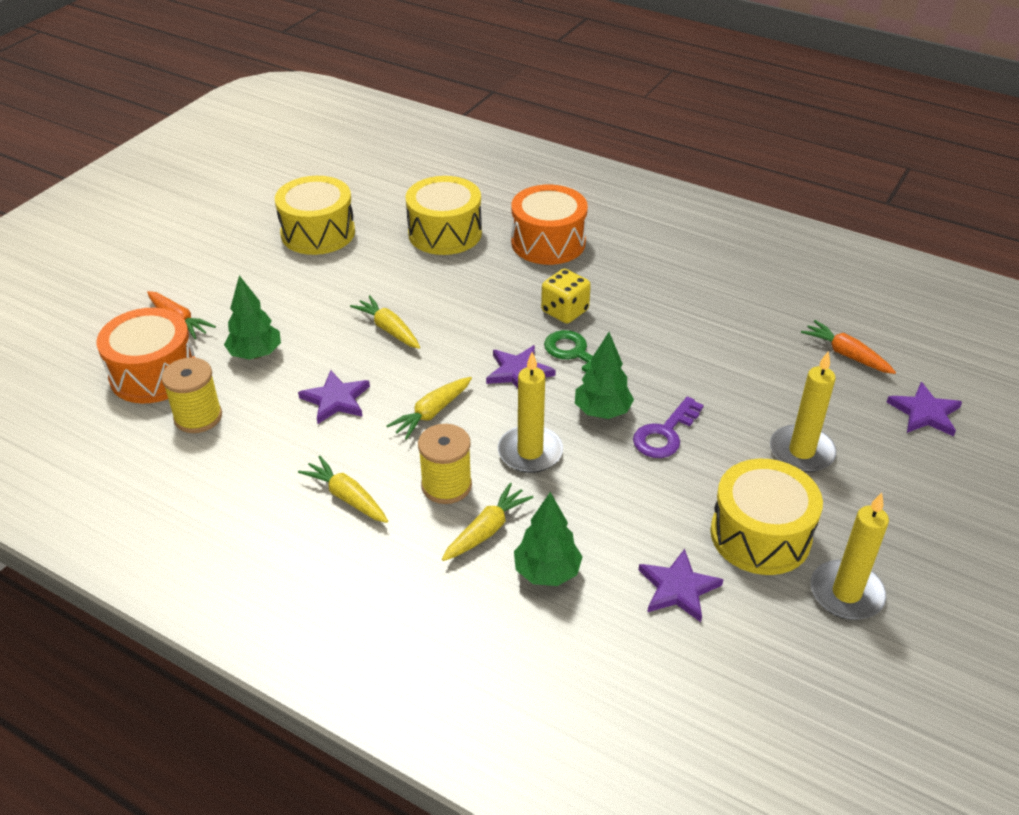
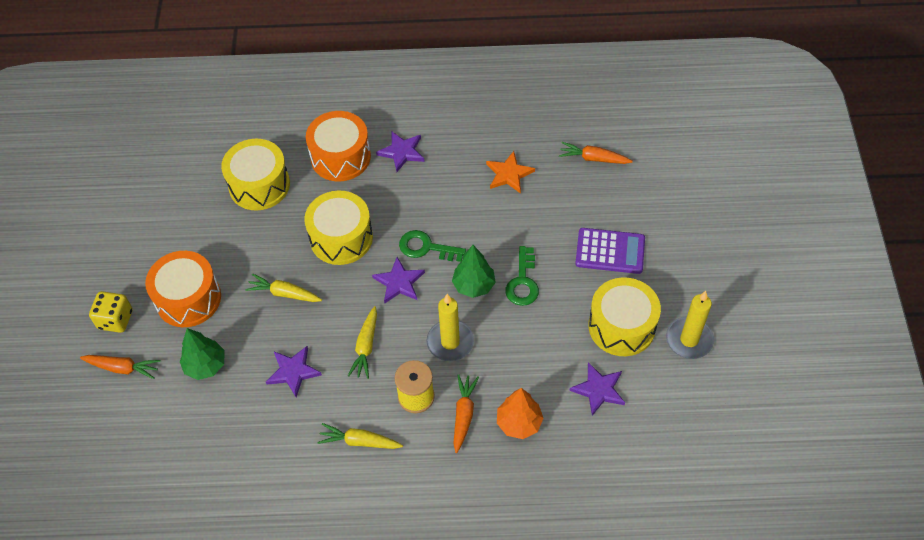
camera: 30 degrees left, 15 degrees up
(154, 374) = (144, 422): orange drum -> orange drum (188, 298)
(198, 417) = (208, 438): yellow spool -> none
(318, 233) = (162, 233): yellow drum -> yellow drum (341, 238)
(486, 530) = (463, 415): yellow carrot -> orange carrot
(547, 572) = (519, 423): green tree -> orange tree
(564, 311) = (394, 214): yellow dice -> yellow dice (115, 319)
(665, 434) = (523, 282): purple key -> green key
(727, 328) = (509, 174): none -> orange star
(801, 452) = (610, 251): yellow candle -> purple calculator
(924, 413) = (662, 182): purple star -> purple star (402, 152)

